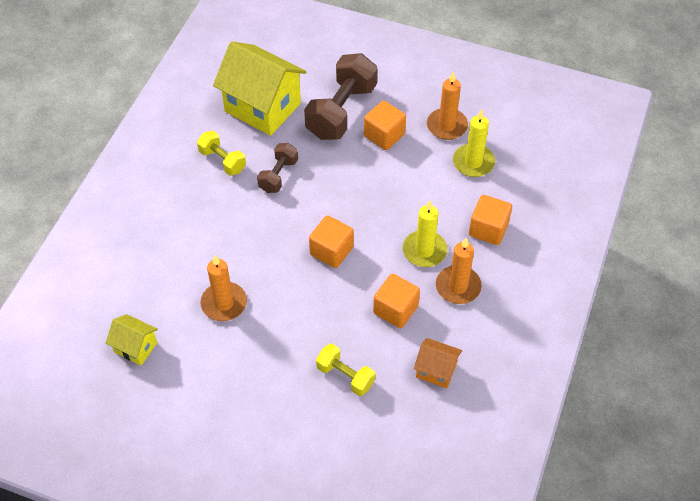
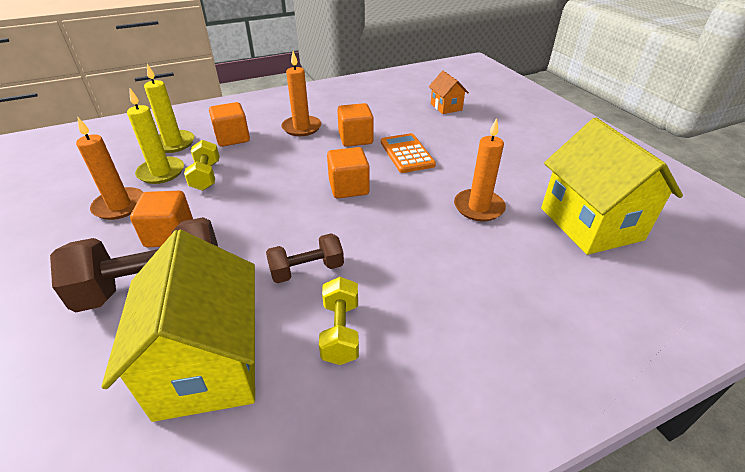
camera: 135 degrees left, 15 degrees down
(135, 347) = (590, 223): yellow house -> yellow house, size x2.06
(333, 324) = (407, 154): none -> orange calculator
(345, 376) = (431, 131): yellow dumbbell -> yellow dumbbell (206, 176)
(424, 250) = (288, 151): yellow candle -> yellow candle (173, 143)
(436, 370) = (374, 109): orange house -> orange house (446, 107)

